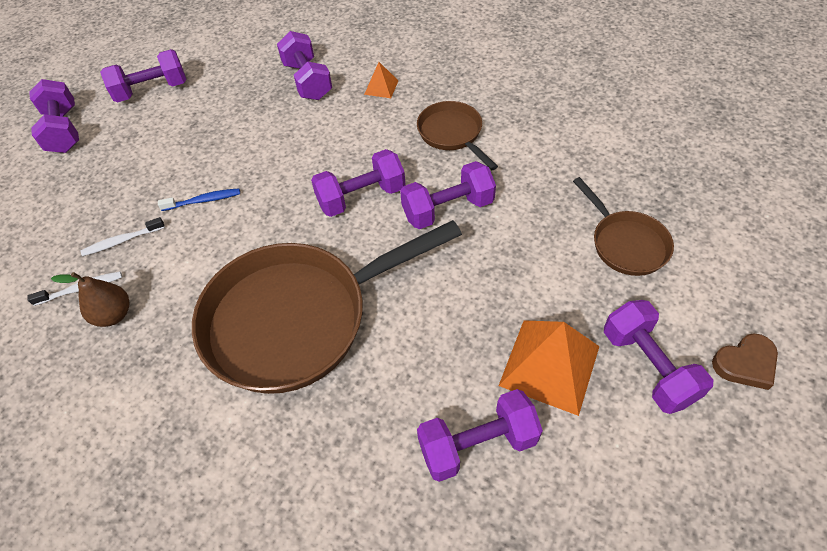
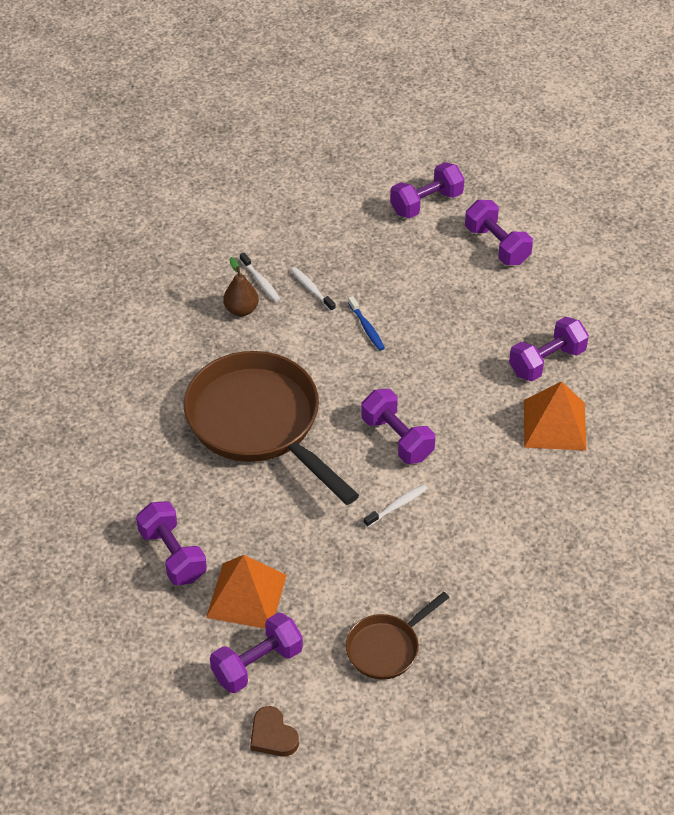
camera: 75 degrees right, 5 degrees down
(381, 87) = (554, 425): orange pyramid -> orange pyramid, size x2.03
(447, 209) = (397, 505): purple dumbbell -> white toothbrush
(452, 134) = (499, 496): brown pan -> none

